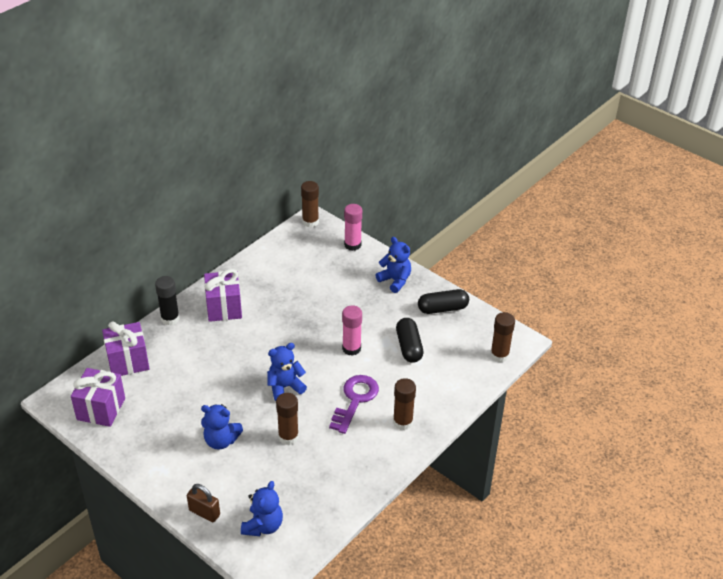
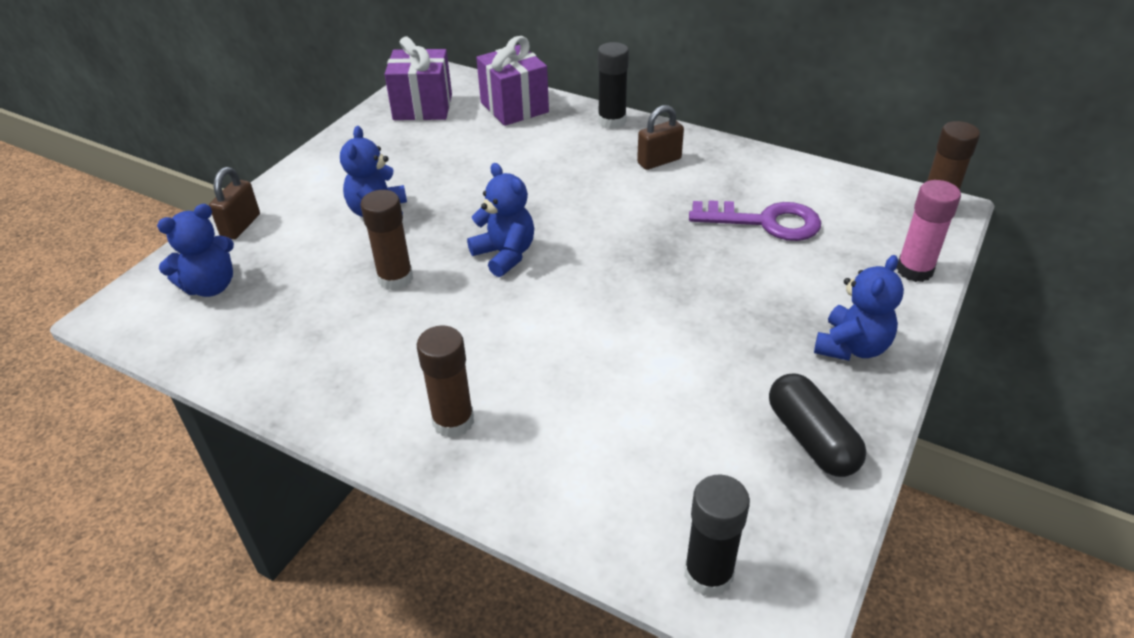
camera: 80 degrees right, 0 degrees up
(224, 308) = (659, 161): purple gift -> brown padlock
(263, 526) = (210, 286): blue teddy bear -> blue teddy bear turned 45 degrees counterclockwise
(351, 348) = (627, 317): pink glue stick -> none
(355, 400) = (496, 344): purple key -> purple key (765, 222)
(409, 347) = (665, 399): black capsule -> none
(499, 355) = (708, 574): brown glue stick -> black glue stick

